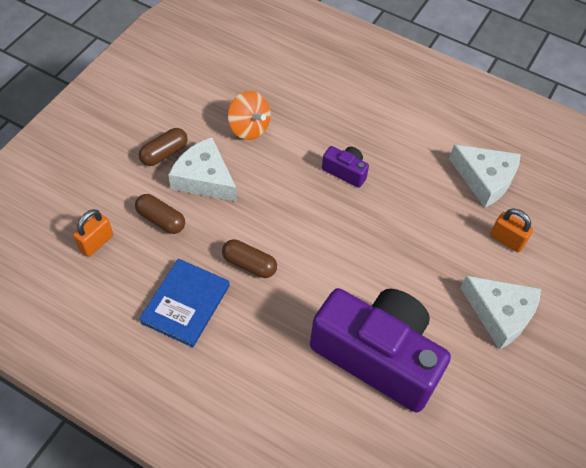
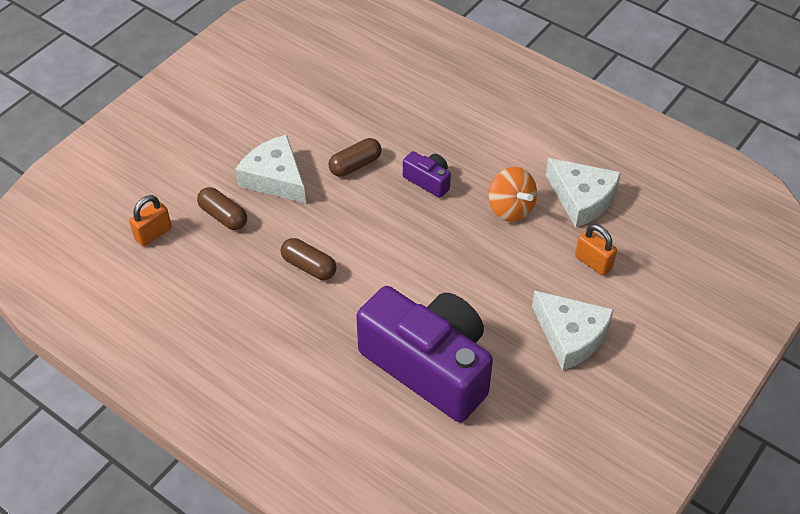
camera: 10 degrees right, 5 degrees down
(164, 153) = (237, 150): brown capsule -> brown capsule (355, 165)
(185, 304) = (236, 300): blue book -> none
(249, 128) = (331, 130): orange spinning top -> orange spinning top (510, 208)

